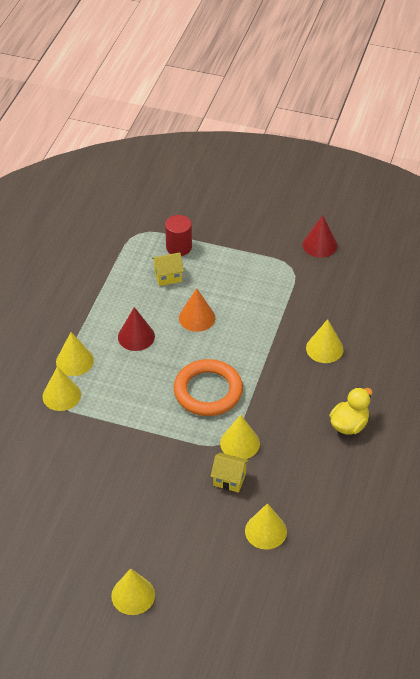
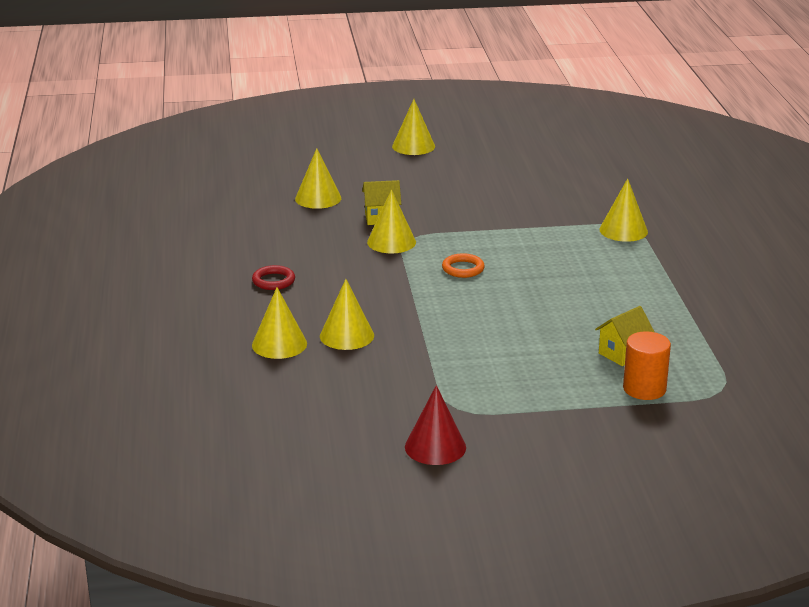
camera: 155 degrees right, 20 degrees down
(74, 361) = (643, 256): yellow cone -> yellow cone (279, 344)
(136, 336) = (597, 290): red cone -> none
(179, 247) = (644, 389): red cylinder -> orange cylinder
(197, 317) = (540, 324): orange cone -> none
(208, 391) = (463, 269): orange ring -> orange ring, size x0.47
(349, 425) = (273, 281): yellow duck -> red ring

